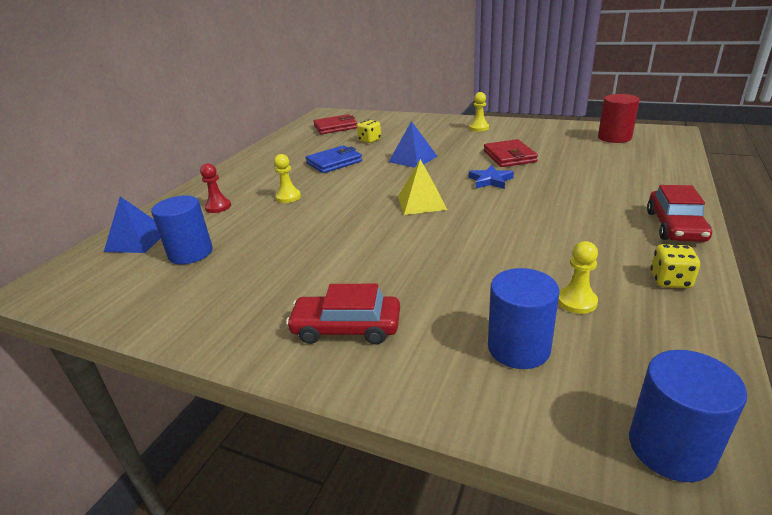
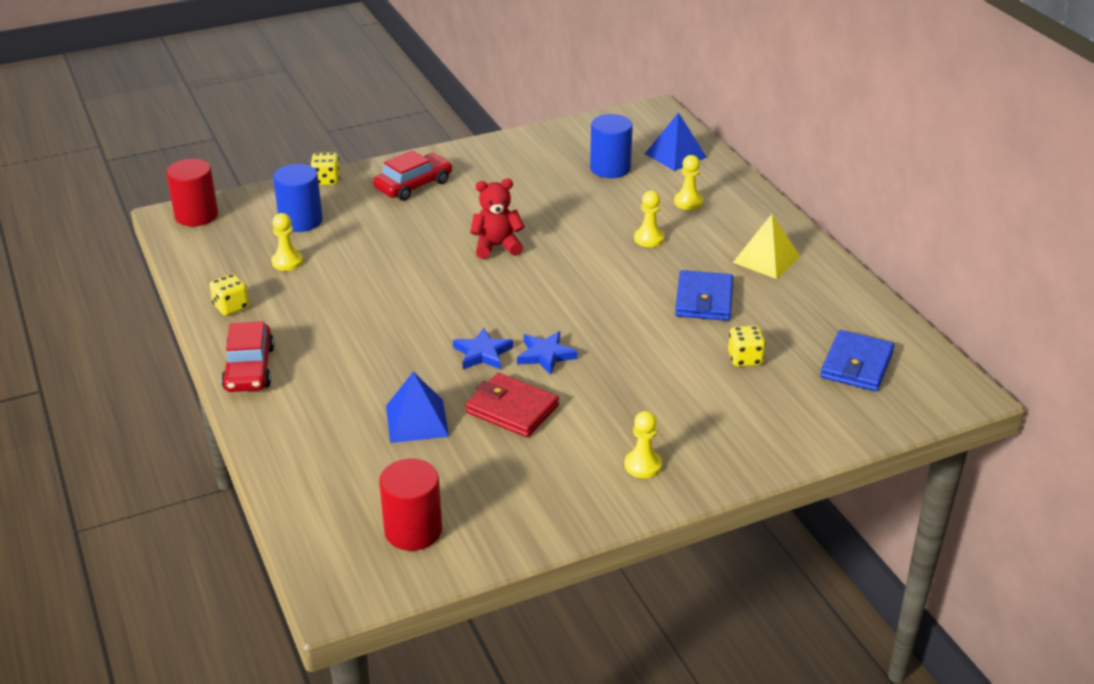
camera: 130 degrees right, 5 degrees up
(218, 207) = (688, 202): red pawn -> yellow pawn
(335, 127) = (856, 365): red wallet -> blue wallet
(380, 233) = (496, 246): none -> red teddy bear
(413, 159) = (624, 349): blue pyramid -> blue pyramid (417, 421)
(422, 202) = (510, 291): yellow pyramid -> yellow pyramid (766, 259)
(425, 399) = (326, 180): none -> yellow dice
(456, 169) = (545, 355): none -> blue star
(671, 448) = (196, 215): blue cylinder -> red cylinder
(675, 226) = (249, 368): red car -> red car turned 150 degrees counterclockwise

